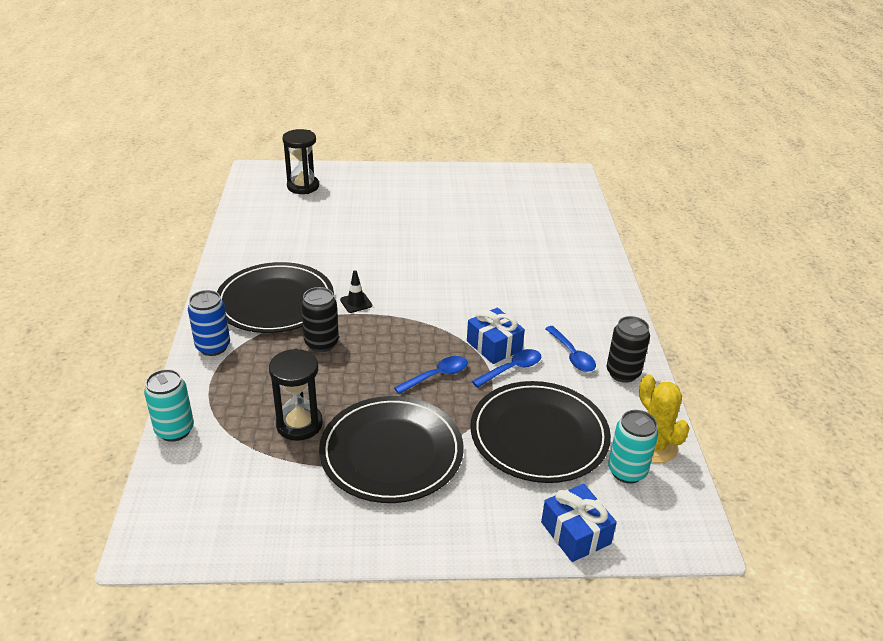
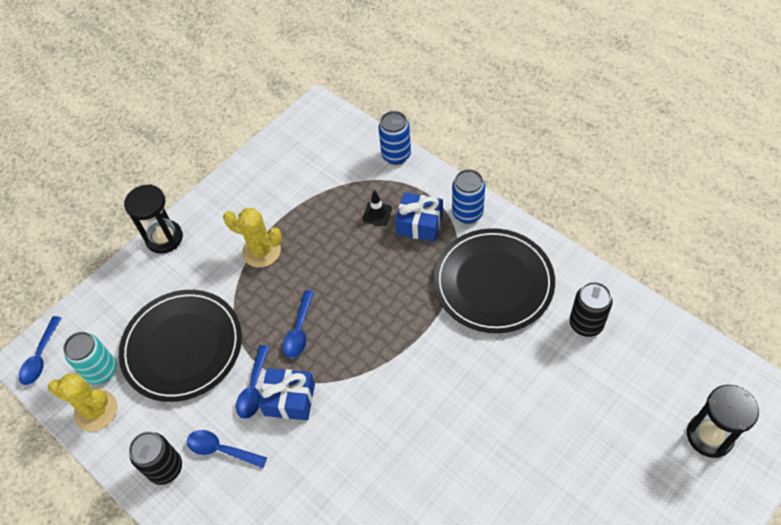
camera: 140 degrees right, 20 degrees up
(175, 430) = (396, 155): turquoise can -> blue can
(299, 424) = (336, 218): black hourglass -> black hourglass (164, 238)
(321, 343) = (408, 281): black can -> black can (586, 324)
(356, 303) = (440, 339): black traffic cone -> black traffic cone (377, 214)
(391, 452) = (261, 251): black plate -> yellow cactus
(575, 533) = (105, 299): blue gift -> blue gift (419, 224)
(681, 529) = (41, 357): none -> blue spoon

